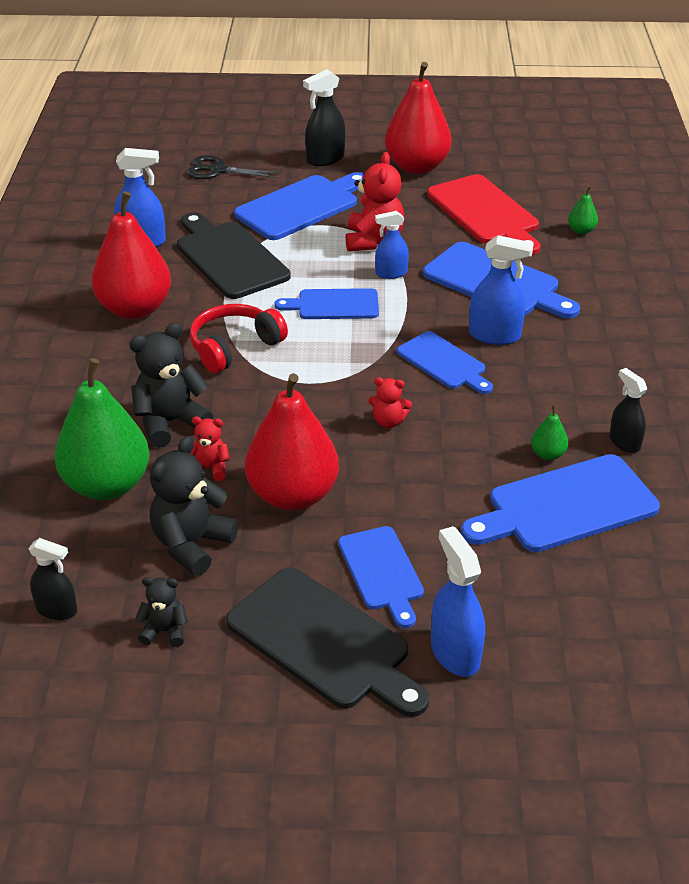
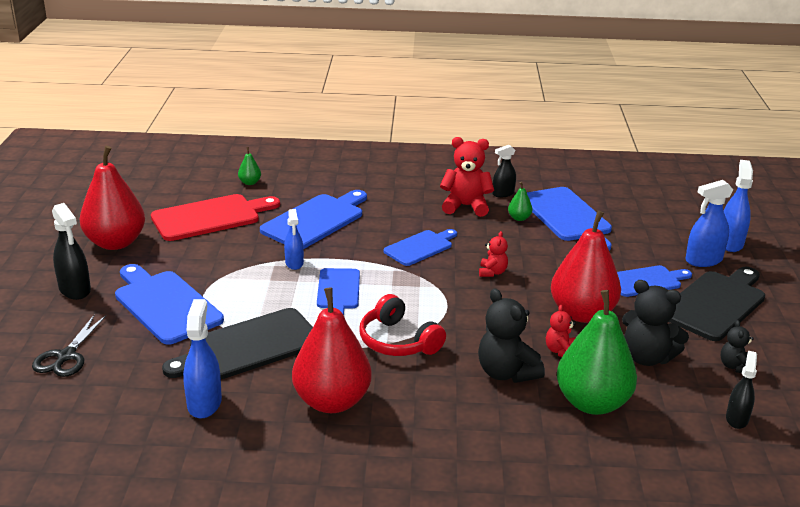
camera: 90 degrees left, 10 degrees down
(373, 241) = (240, 269): red teddy bear -> red teddy bear (466, 206)
(494, 335) = (386, 226): blue spray bottle -> blue spray bottle (730, 243)

